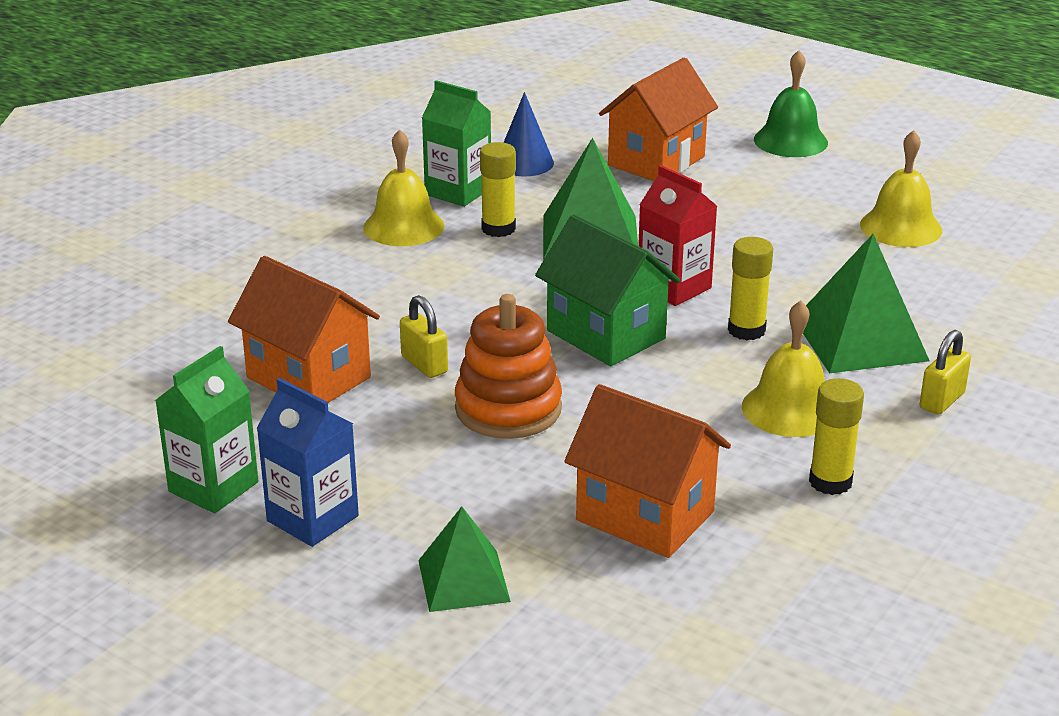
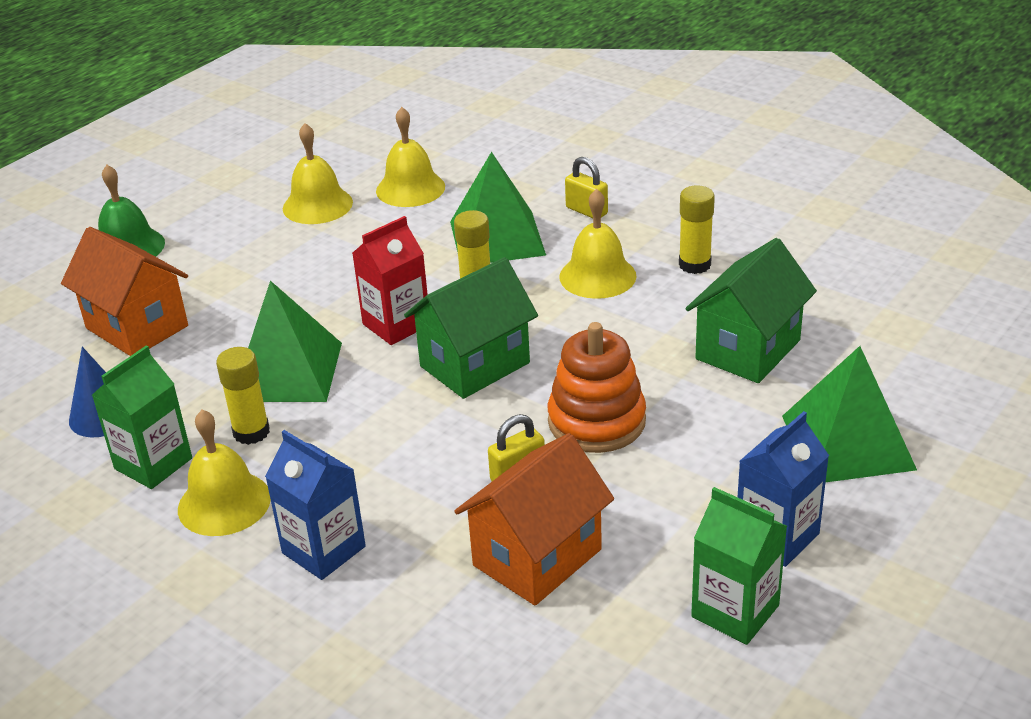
camera: 85 degrees left, 5 degrees up
(338, 274) = (323, 550): none -> blue carton
(463, 580) = (847, 442): green pyramid -> green pyramid, size x1.58
(645, 516) = (748, 350): orange house -> green house
(956, 279) = (410, 188): none -> yellow bell

